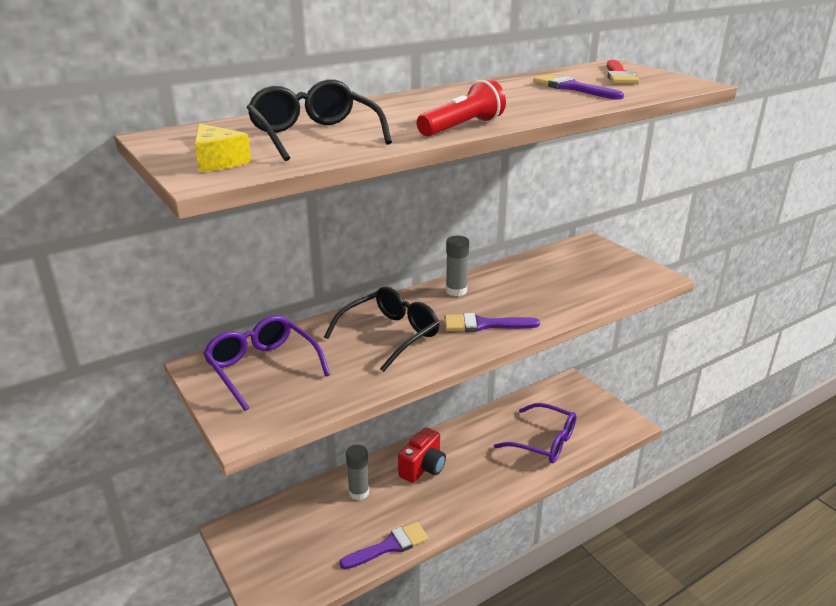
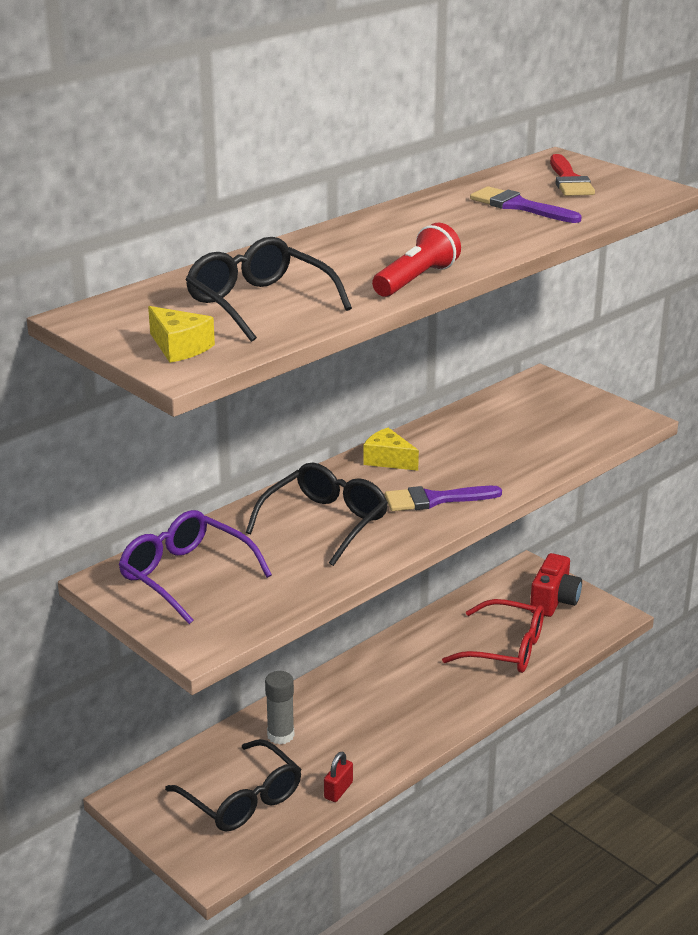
camera: 10 degrees left, 0 degrees up
(314, 543) = (242, 799): none -> black glasses
(389, 546) = (338, 790): purple brush -> red padlock
(423, 468) = (356, 697): red camera -> red camera (554, 601)
(456, 291) = (388, 460): grey glue stick -> yellow cheese
(544, 442) = (506, 649): purple glasses -> red glasses

